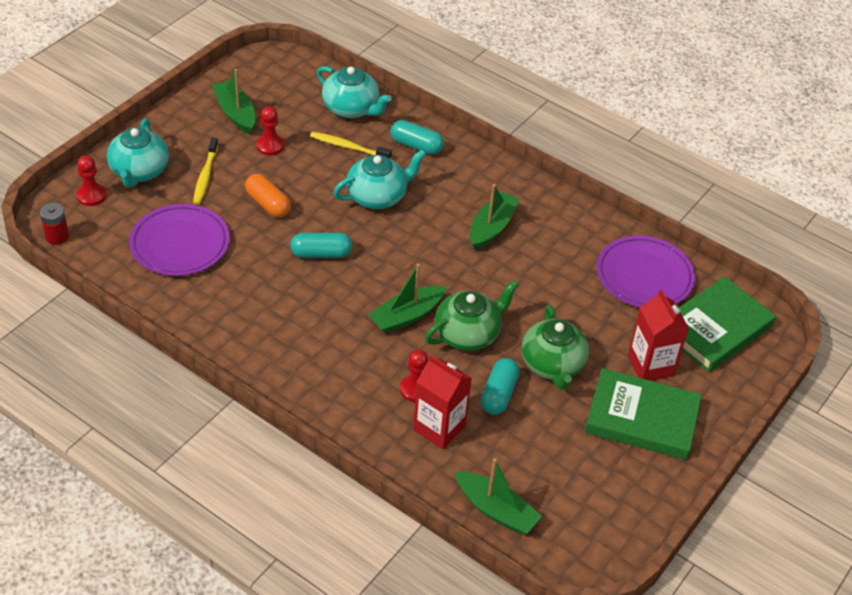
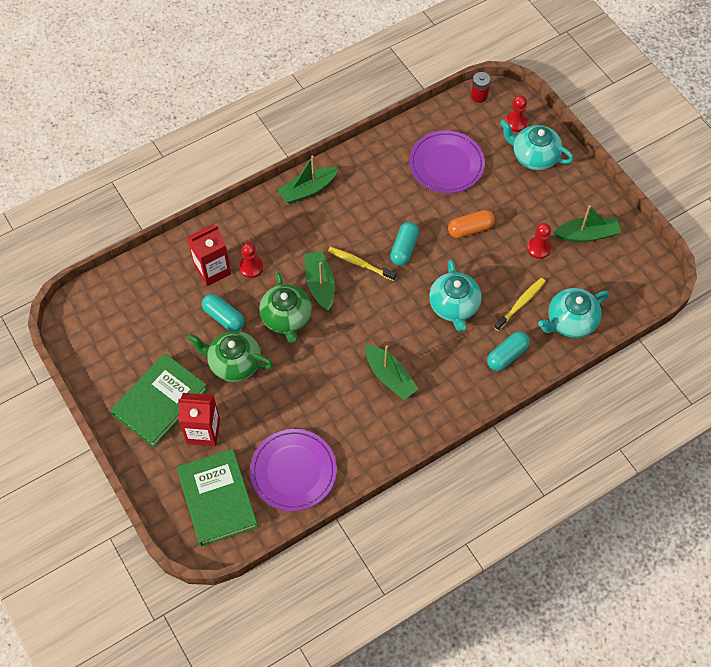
camera: 115 degrees right, 15 degrees up
(205, 176) = (515, 196): yellow toothbrush -> yellow toothbrush (360, 264)
(496, 510) = (133, 279): green boat -> green boat (308, 190)

